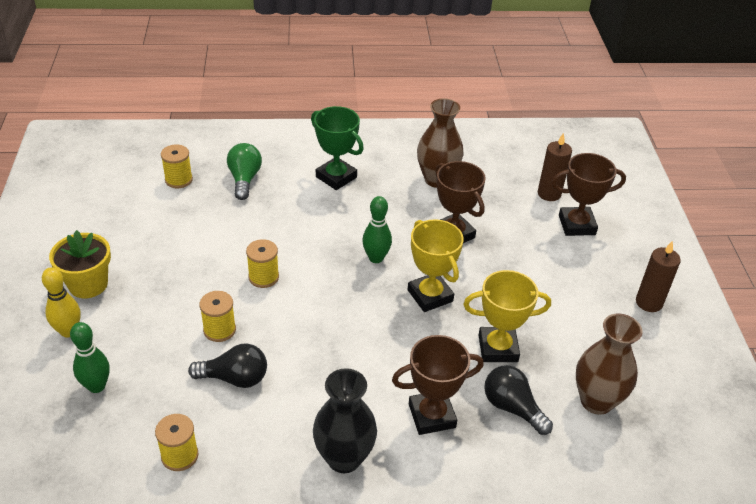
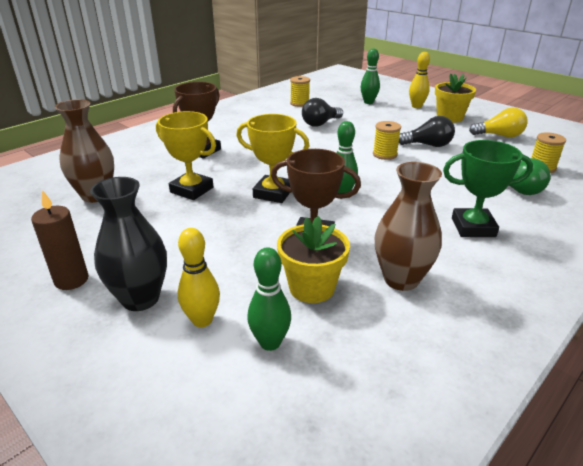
camera: 140 degrees right, 10 degrees down
(115, 228) = (499, 136): none -> yellow light bulb
(219, 330) = (360, 131): yellow spool -> none
(344, 458) = (229, 126): black vase -> black vase (140, 298)
(495, 205) = (312, 287): none -> yellow flower pot
(498, 348) = (191, 190): yellow trophy -> yellow trophy turned 75 degrees clockwise
(512, 408) = (155, 171): black light bulb -> black light bulb (428, 145)
(549, 194) = (270, 342): brown candle -> green bowling pin
(576, 225) = (202, 320): brown trophy -> yellow bowling pin

